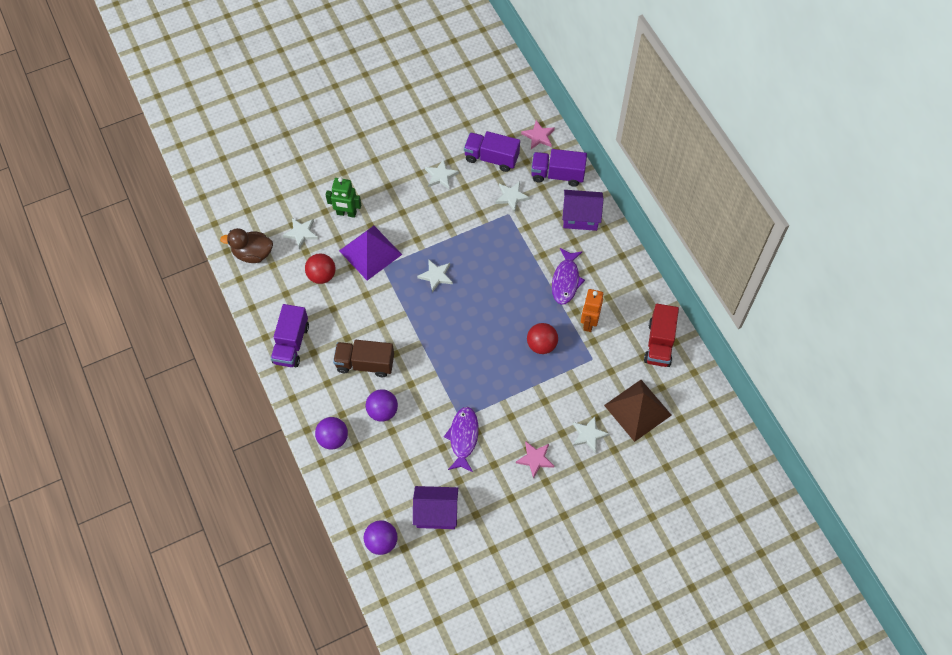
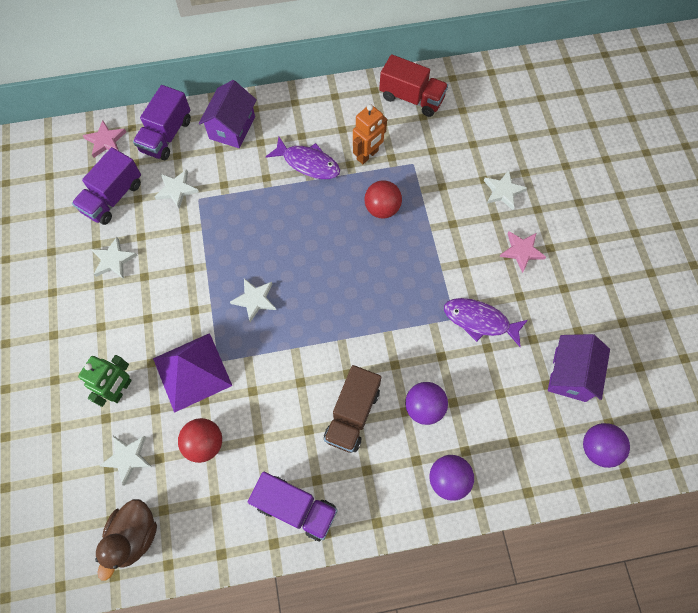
camera: 75 degrees left, 5 degrees up
(588, 322) = (367, 155): orange robot -> orange robot turned 75 degrees counterclockwise
(637, 410) = (484, 138): brown pyramid -> none

